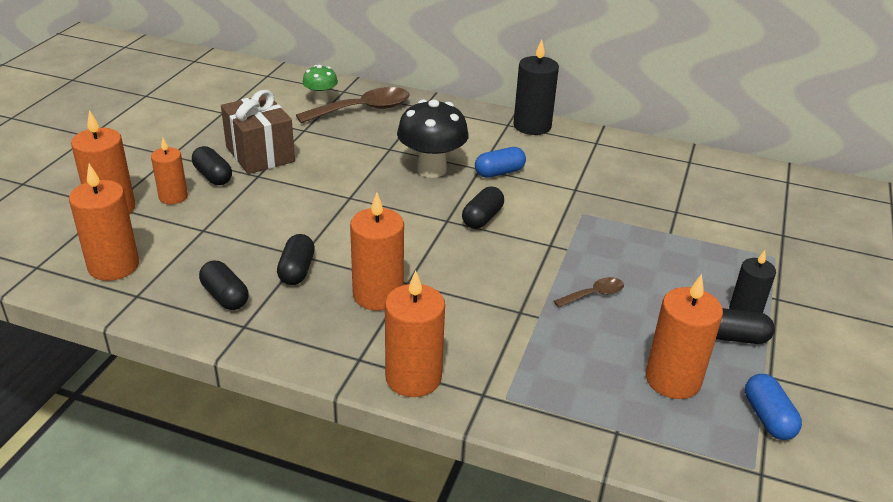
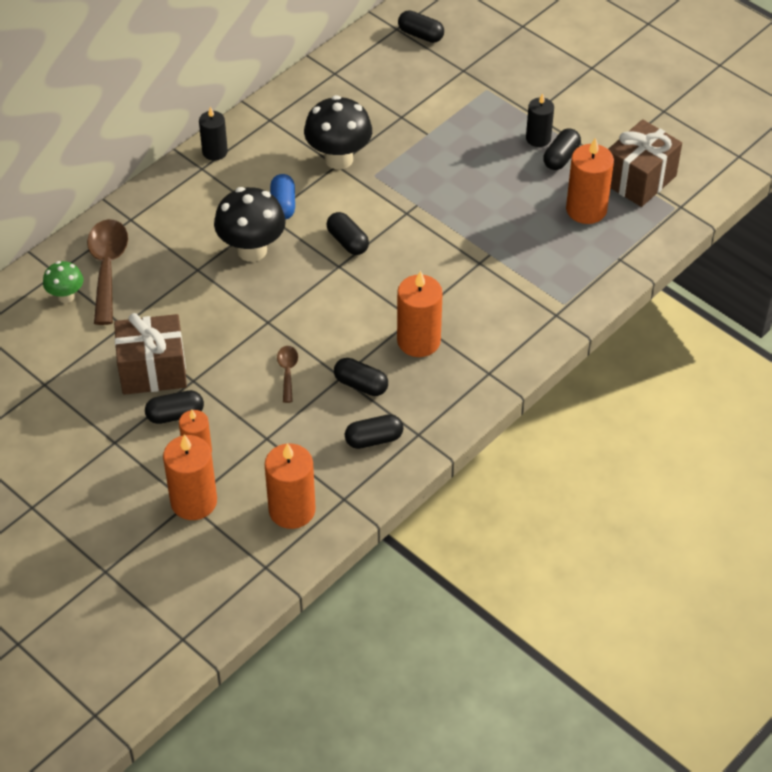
camera: 65 degrees left, 15 degrees up
(413, 377) = (522, 347): orange candle -> none
(532, 126) = (215, 152): black candle -> black candle, size x0.63
(584, 188) = (339, 159): none -> black mushroom
(594, 294) = (480, 212): brown spoon -> brown spoon (287, 372)
(768, 418) = (639, 180): blue capsule -> brown gift
(797, 197) = (420, 35): none -> black capsule

